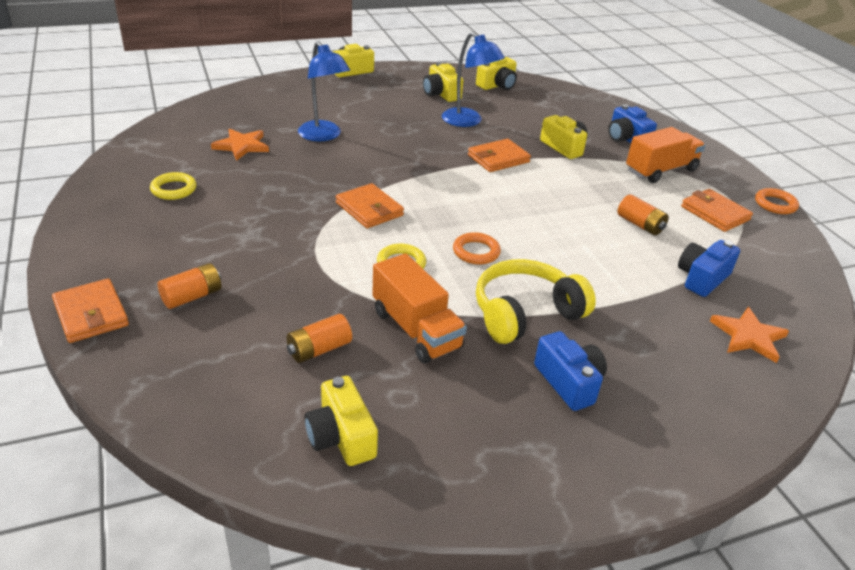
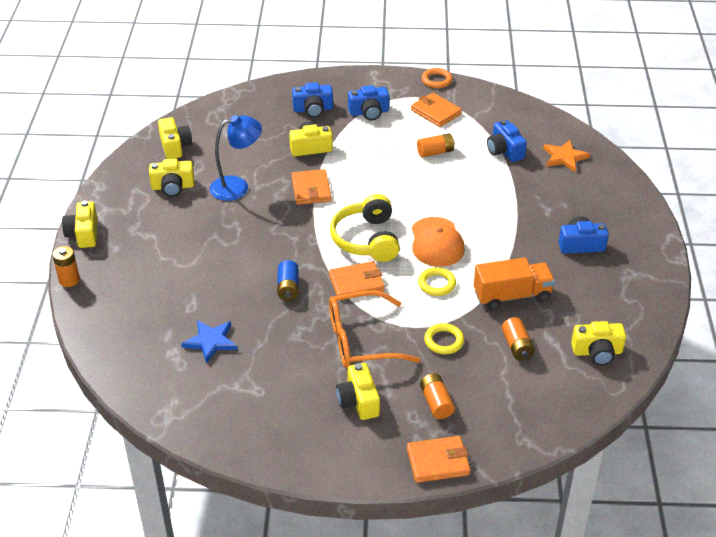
camera: 65 degrees left, 5 degrees up
(174, 189) = (271, 397): yellow ring -> yellow ring (444, 341)
(181, 241) = (358, 401): none -> yellow camera
(242, 146) = (210, 341): orange star -> blue star
(278, 227) = (361, 340): none -> orange glasses
(291, 76) = (69, 280): none -> orange battery
(323, 136) = (218, 283): blue lamp -> none
(338, 171) = (288, 288): none -> blue battery
(476, 252) = (436, 242): orange ring -> orange cap
(525, 313) = (512, 241): yellow headphones -> yellow headphones (367, 239)
(660, 170) = (369, 112): orange truck -> blue camera
(715, 213) = (436, 112): orange wallet -> orange wallet turned 60 degrees clockwise

